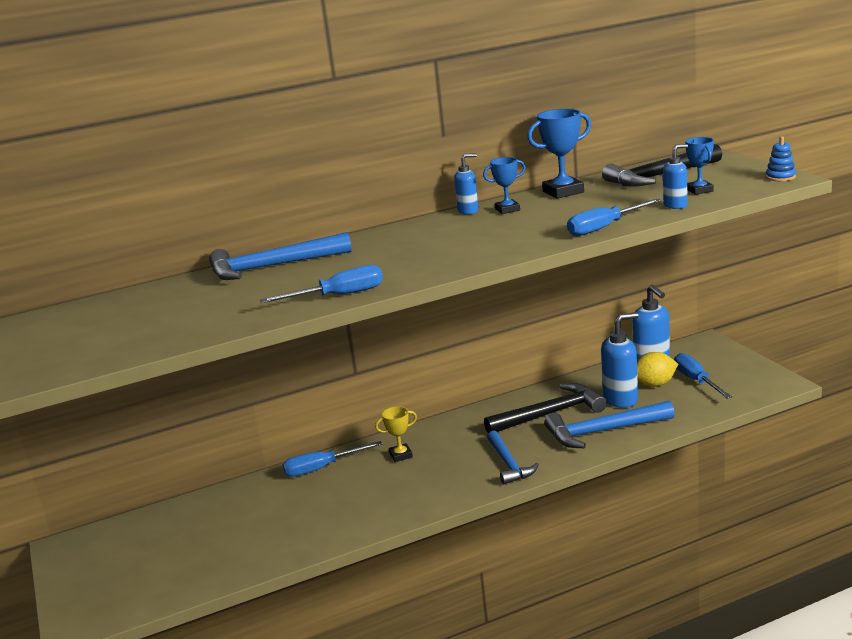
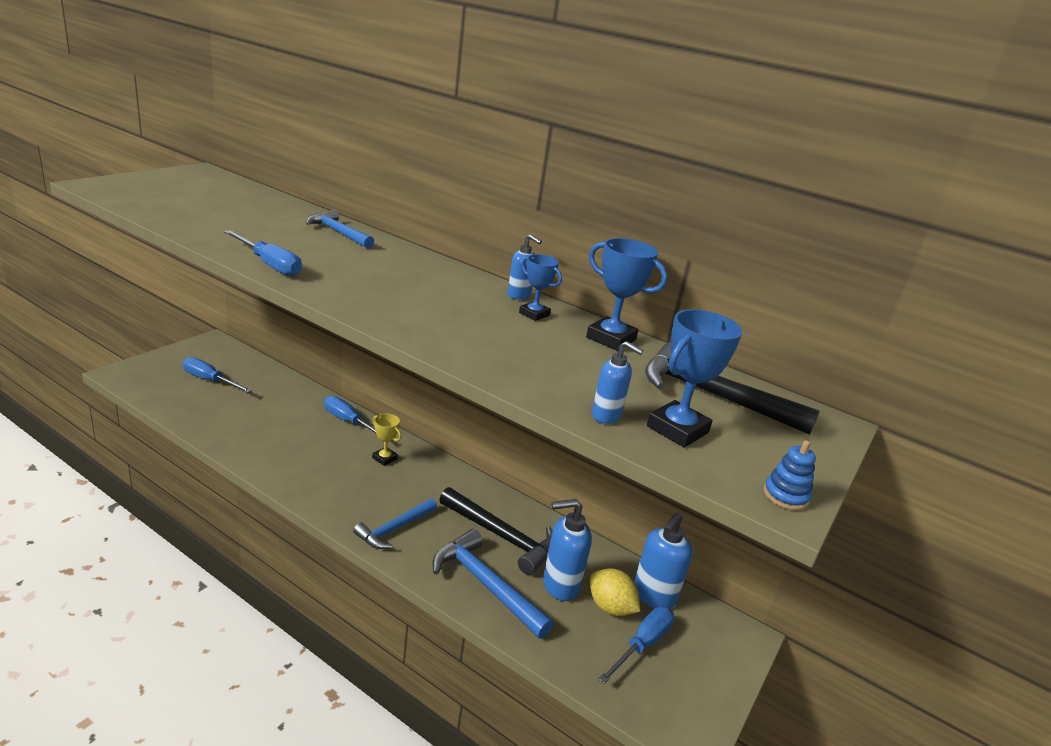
camera: 50 degrees right, 5 degrees up
(272, 267) = (338, 233): blue hammer -> blue hammer, size x0.66
(604, 228) = (501, 374): blue screwdriver -> blue screwdriver (209, 380)
(621, 400) = (560, 585): blue soap dispenser -> blue soap dispenser turned 135 degrees clockwise
(699, 190) = (677, 429): blue trophy -> blue trophy, size x1.62

